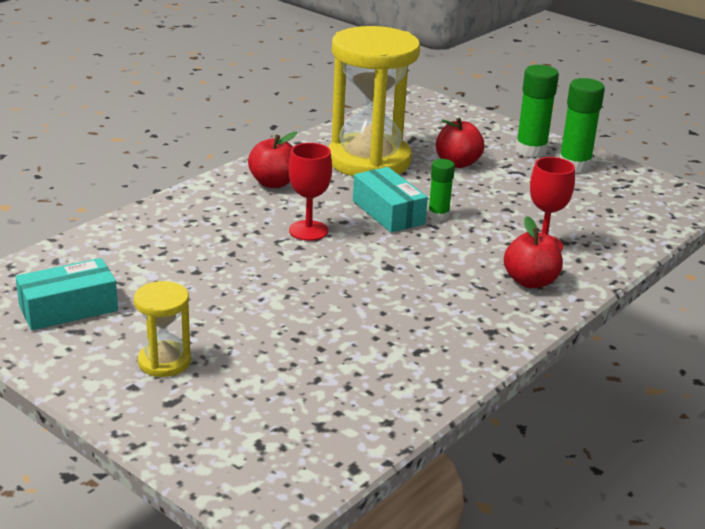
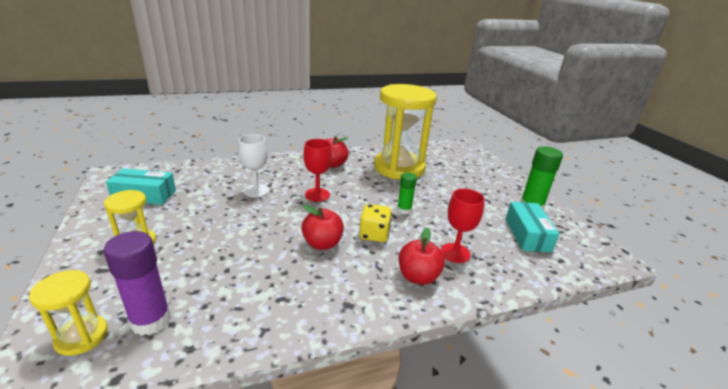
camera: 30 degrees right, 0 degrees up
(219, 251) = (256, 190): none -> white goblet
(262, 457) = (82, 337): none -> yellow hourglass
(312, 418) = (151, 320): none -> purple glue stick
(388, 212) = (375, 199): turquoise box -> turquoise box (527, 235)
(437, 255) = (374, 235): none -> yellow dice
(457, 163) = (451, 183): red apple -> red apple (322, 243)
(531, 150) = (508, 189): green glue stick -> none

